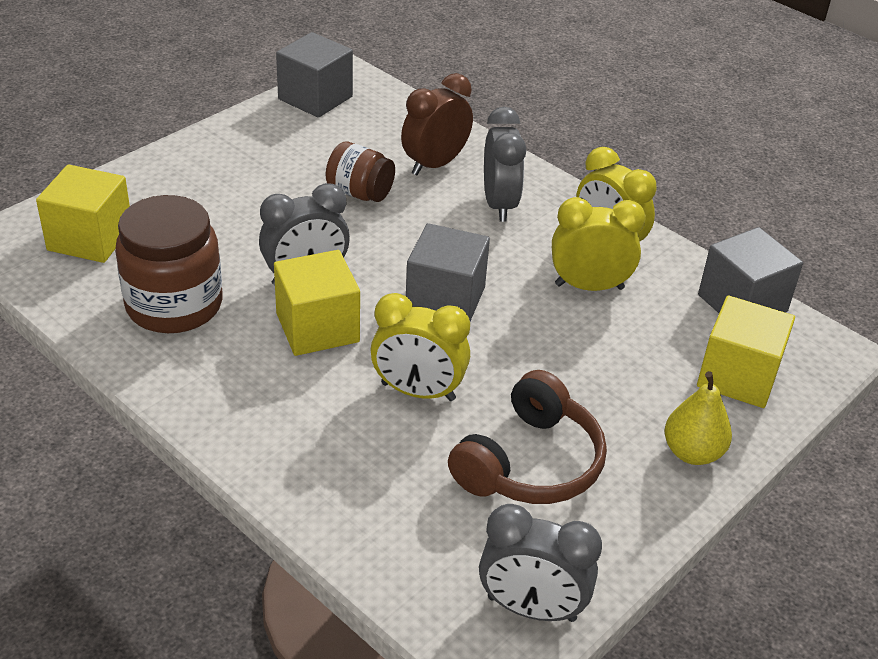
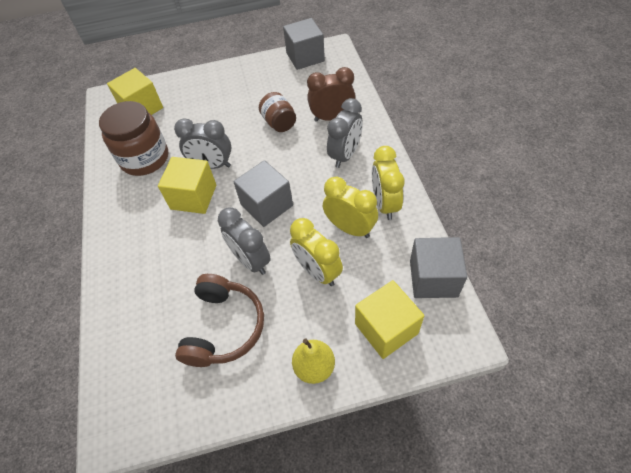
camera: 40 degrees right, 15 degrees up
(418, 392) = (207, 256): yellow clock -> yellow clock (317, 271)
(529, 463) = (223, 327): brown headphones -> brown headphones turned 60 degrees counterclockwise
(531, 608) = (150, 417): grey clock -> grey clock (251, 260)

